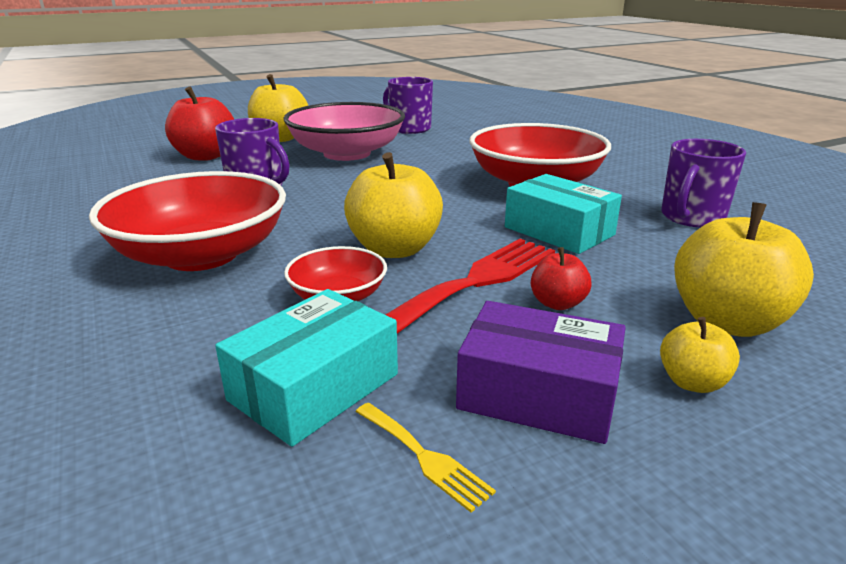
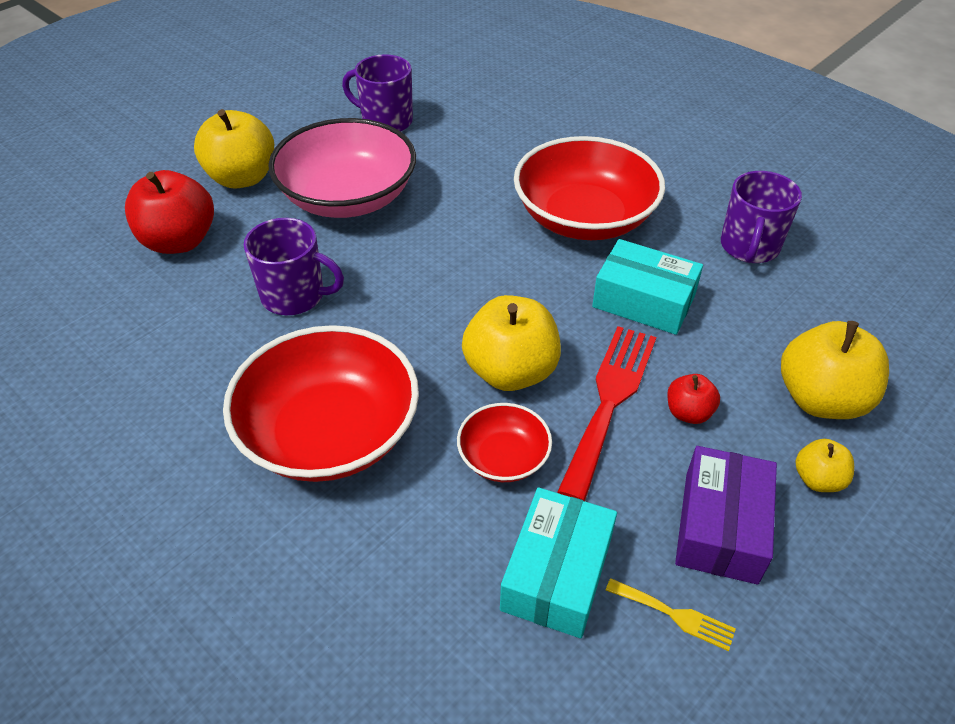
camera: 20 degrees left, 20 degrees up
(538, 394) = (720, 527): purple box -> purple box turned 75 degrees counterclockwise

